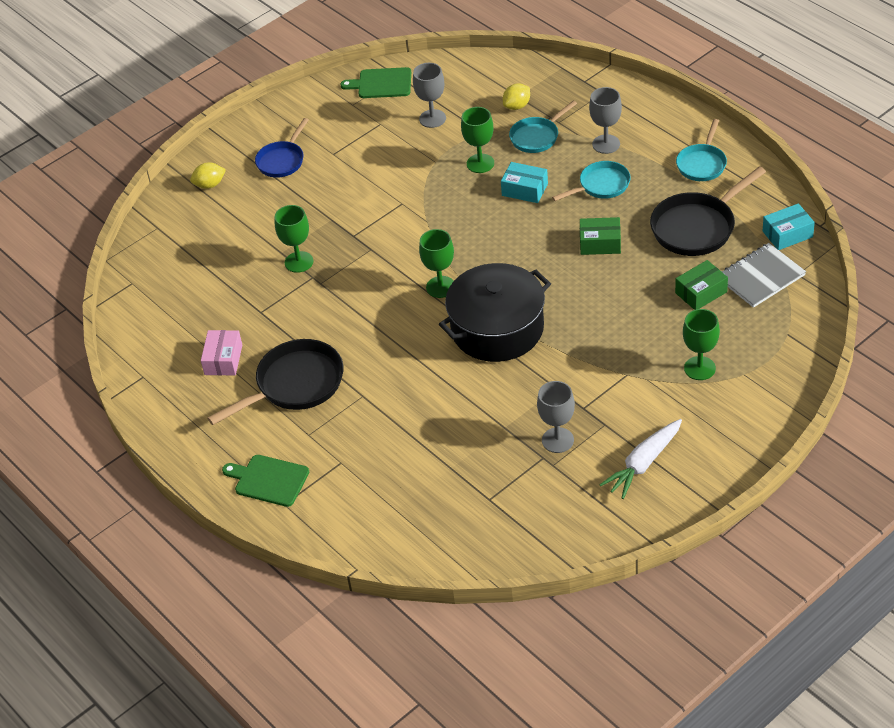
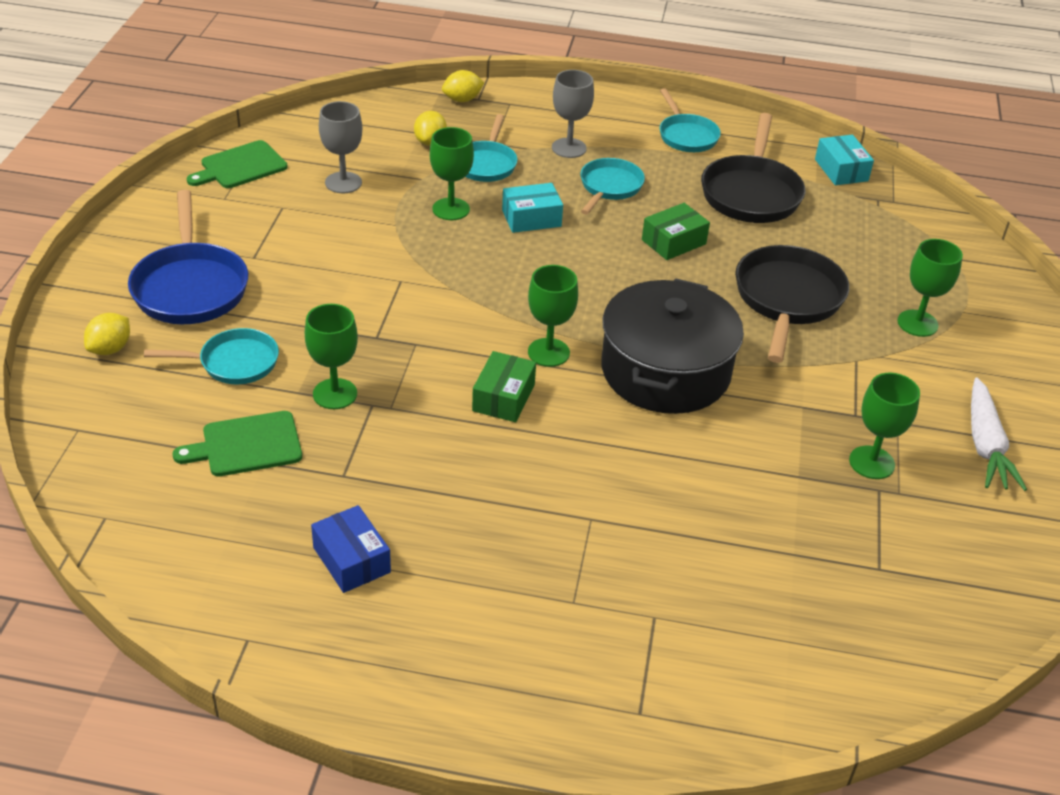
camera: 45 degrees left, 5 degrees down
(223, 360) = (351, 560): pink box -> blue box
(264, 220) = (233, 363): none -> turquoise pan
(269, 480) = (585, 691): green cutting board -> green cutting board (247, 445)
(282, 161) = (190, 287): blue pan -> blue pan, size x1.60
(295, 385) = (488, 546): black pan -> black pan (787, 300)
(557, 440) = (871, 462): grey goblet -> green goblet
(572, 78) = (462, 100): none -> yellow lemon
(701, 292) = (829, 251): green box -> green box (503, 397)
(760, 277) = (865, 216): grey notebook -> none
(787, 234) = (841, 170): turquoise box -> turquoise box turned 45 degrees counterclockwise

